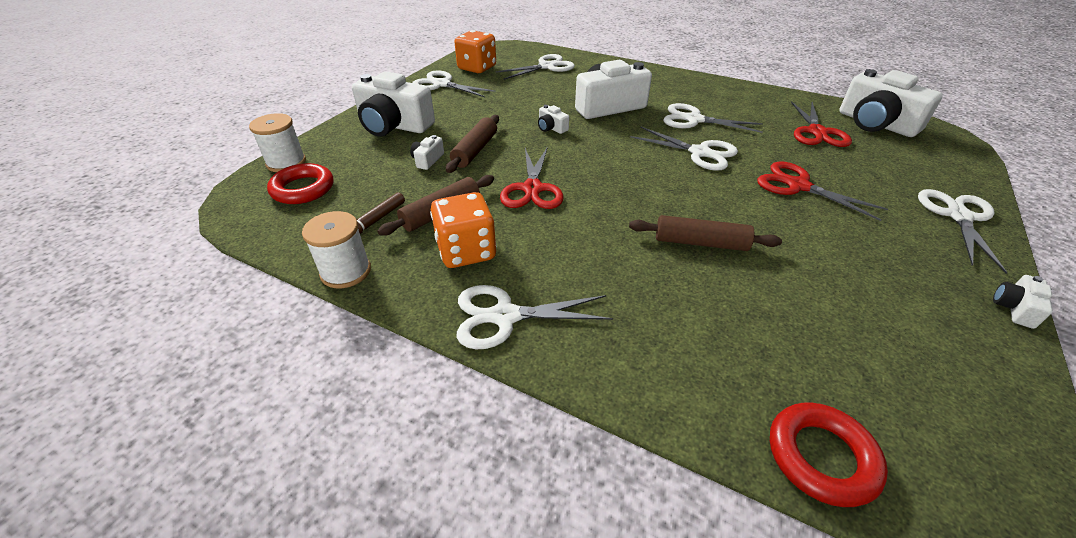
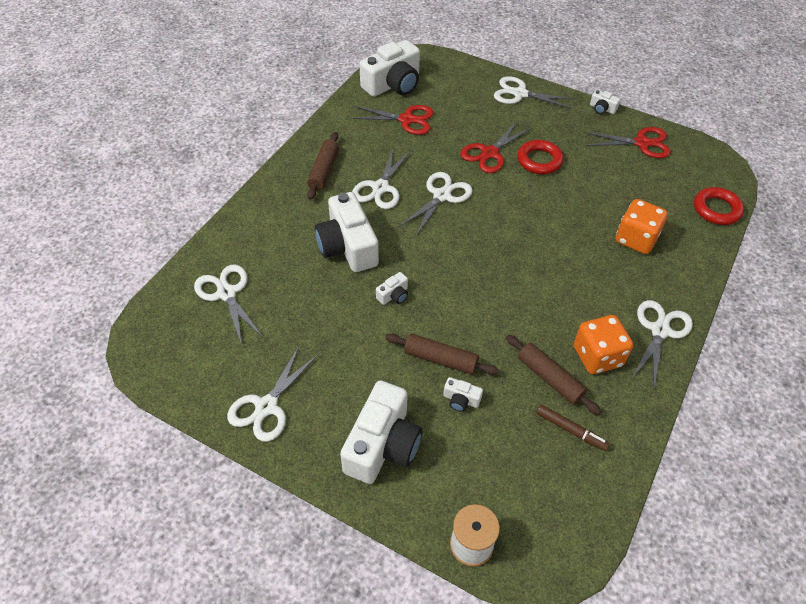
camera: 90 degrees left, 10 degrees up
(303, 189) = (523, 508): red ring -> red ring (539, 160)
(346, 271) = (636, 437): white spool -> none
(477, 68) = (216, 369): orange dice -> orange dice (636, 239)
(504, 316) = (660, 330): white scissors -> white scissors turned 150 degrees counterclockwise
(532, 189) = (507, 313): red scissors -> red scissors (642, 143)
(700, 243) = (566, 219): brown rolling pin -> brown rolling pin (324, 170)

